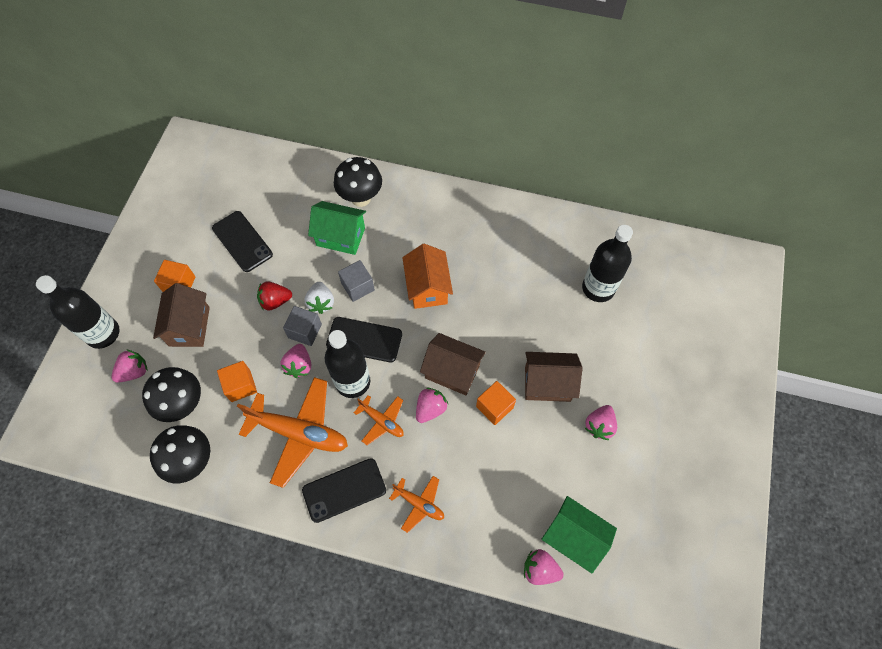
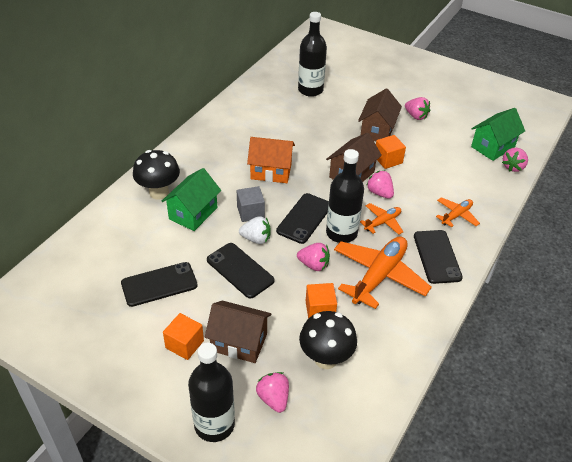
camera: 75 degrees left, 20 degrees down
(192, 461) = (387, 359): black mushroom -> none
(275, 301) = (240, 270): red strawberry -> black phone
(305, 331) = (280, 255): grey cube -> none

